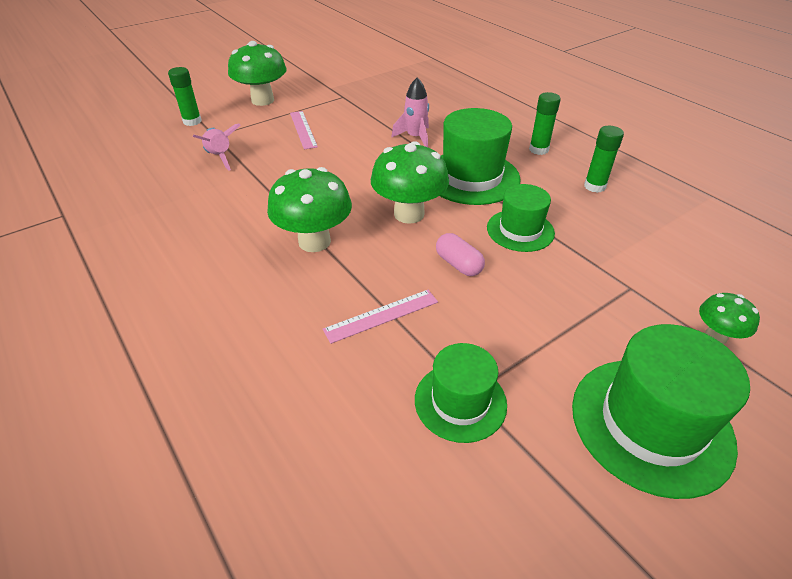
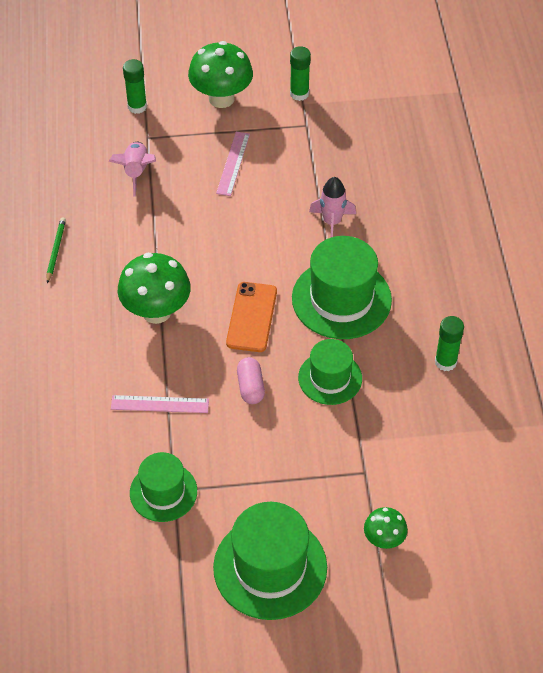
camera: 30 degrees right, 10 degrees up
(172, 232) = (55, 251): none -> green pencil
(409, 214) = (252, 317): green mushroom -> orange phone
(538, 150) = (439, 292): green glue stick -> green glue stick (299, 94)

